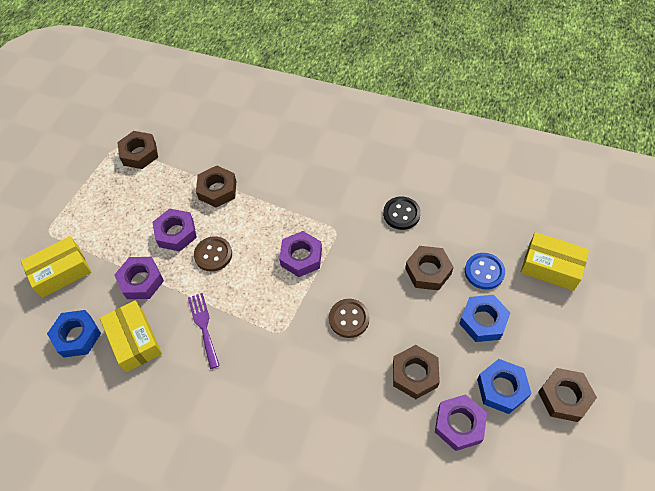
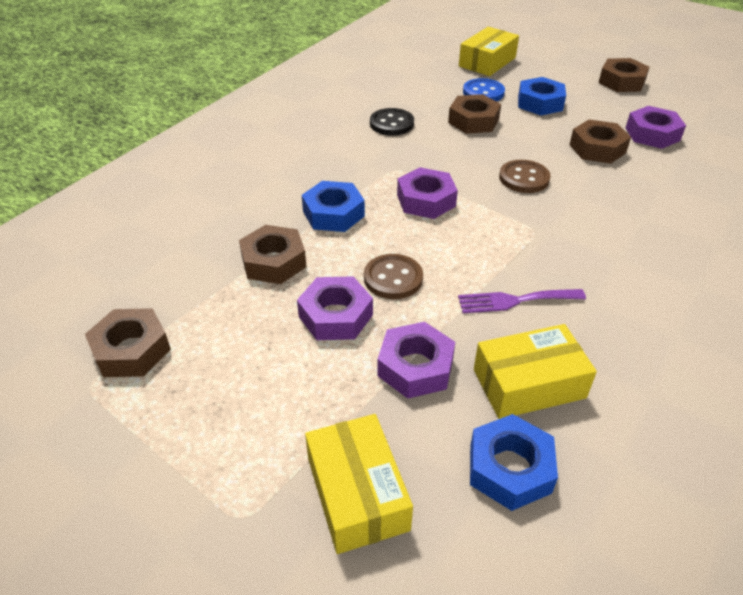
camera: 80 degrees left, 15 degrees down
(502, 388) = (613, 107): blue nut -> blue nut (333, 214)

